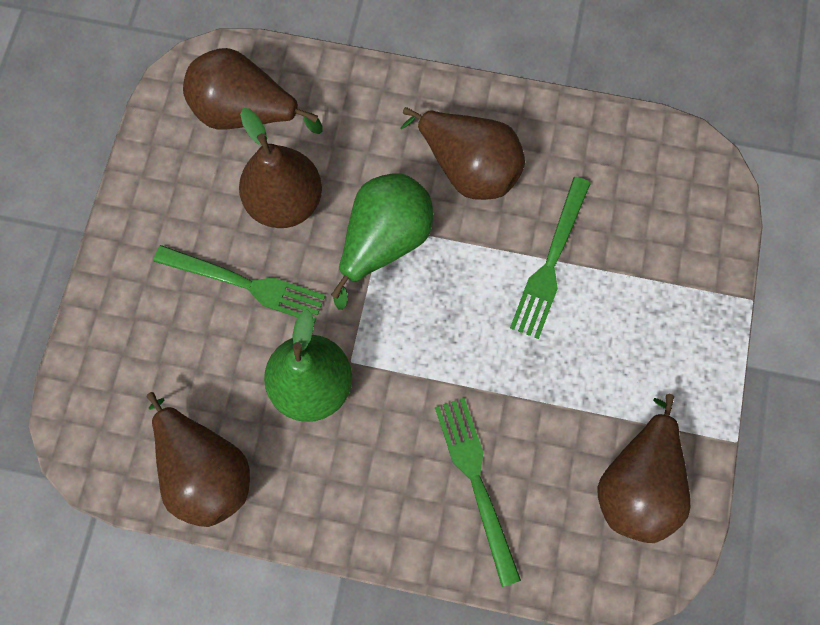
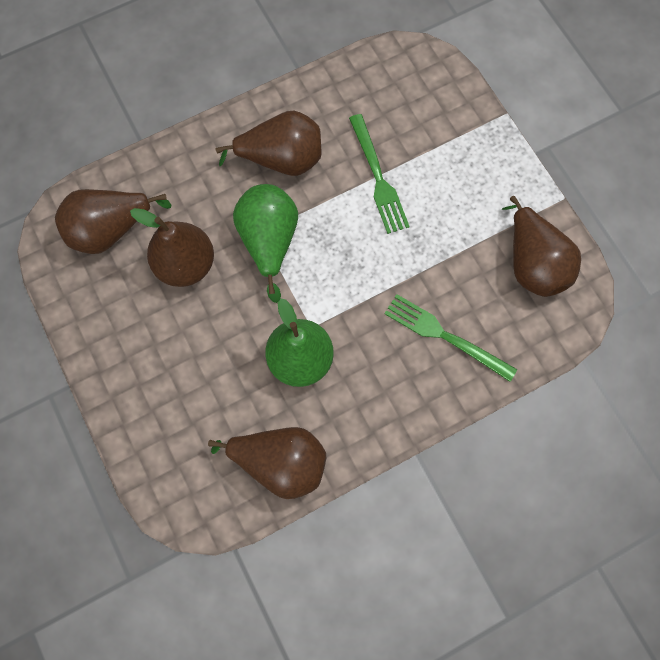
camera: 40 degrees left, 0 degrees up
(246, 284) = (205, 333): green fork -> none

